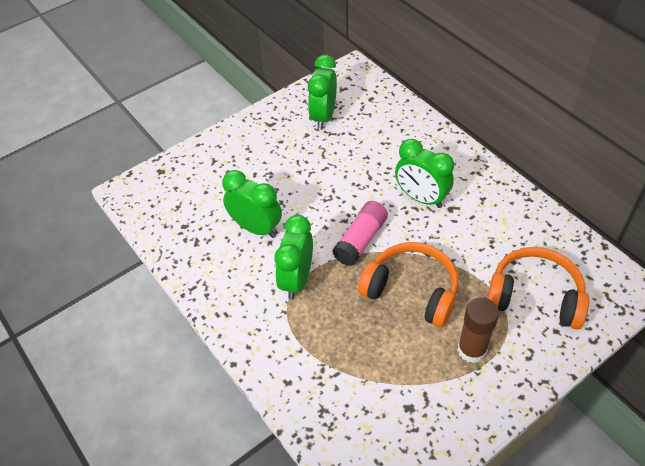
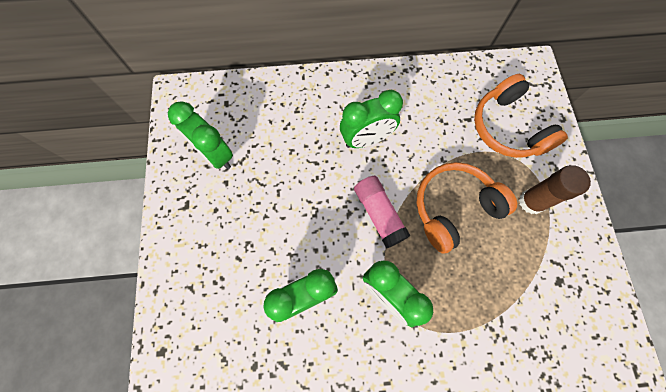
camera: 60 degrees left, 20 degrees up
(535, 296) = (508, 128): orange headphones -> orange headphones turned 75 degrees counterclockwise

